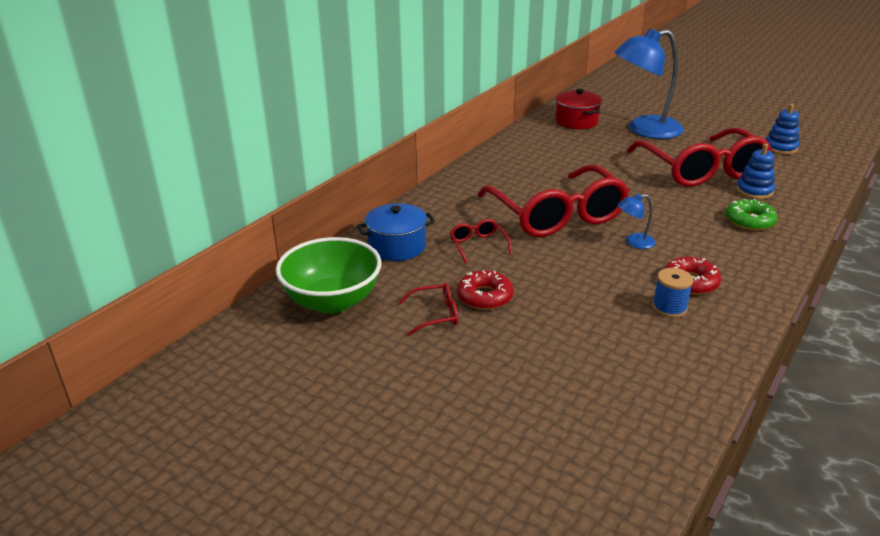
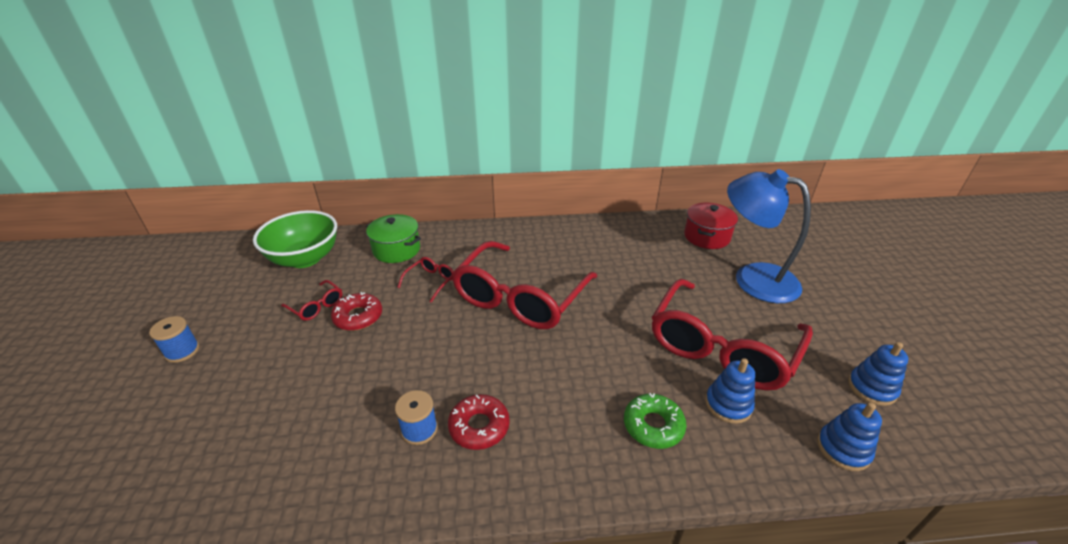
camera: 50 degrees right, 5 degrees up
(397, 246) = (396, 250): blue pot -> green pot
(409, 416) = (182, 351): none -> blue spool
(634, 242) = (519, 360): blue lamp -> none
(817, 177) = (843, 449): none -> blue stacking toy

